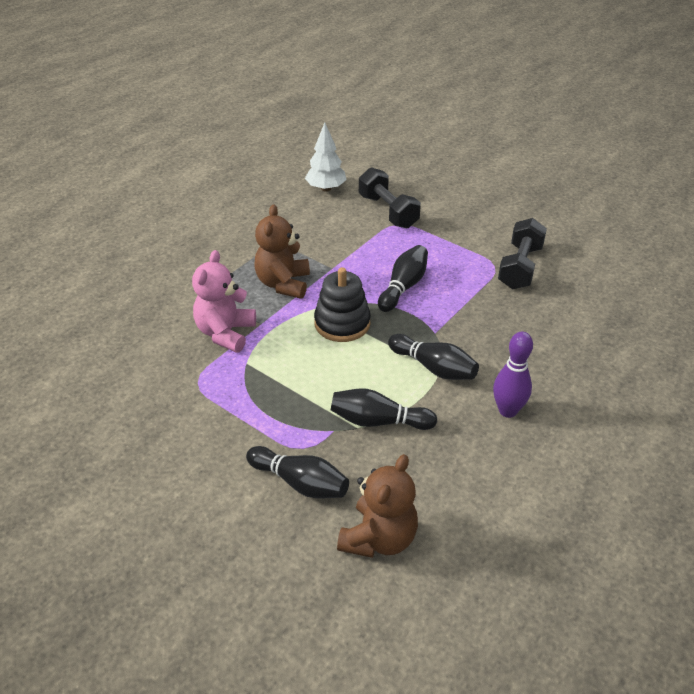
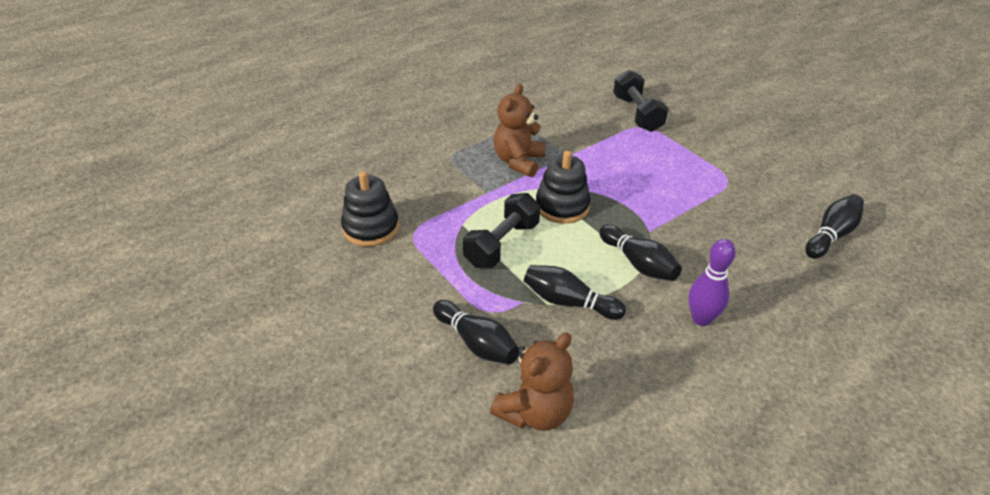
camera: 15 degrees right, 0 degrees up
(149, 385) = (371, 228): none -> black stacking toy
(225, 333) = (452, 195): pink teddy bear -> none
(326, 188) = (584, 85): white tree -> none
(403, 287) = (631, 184): black bowling pin -> black bowling pin (831, 235)
(520, 267) = (753, 186): black dumbbell -> black dumbbell (502, 244)

